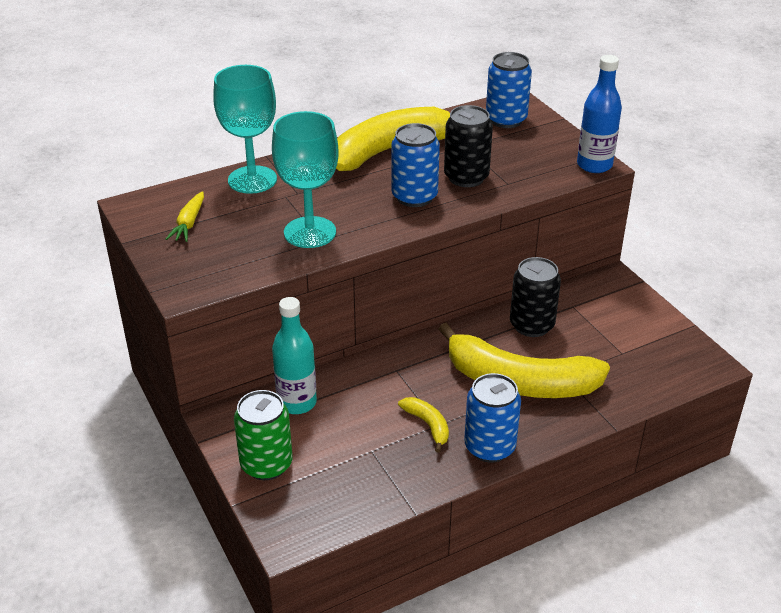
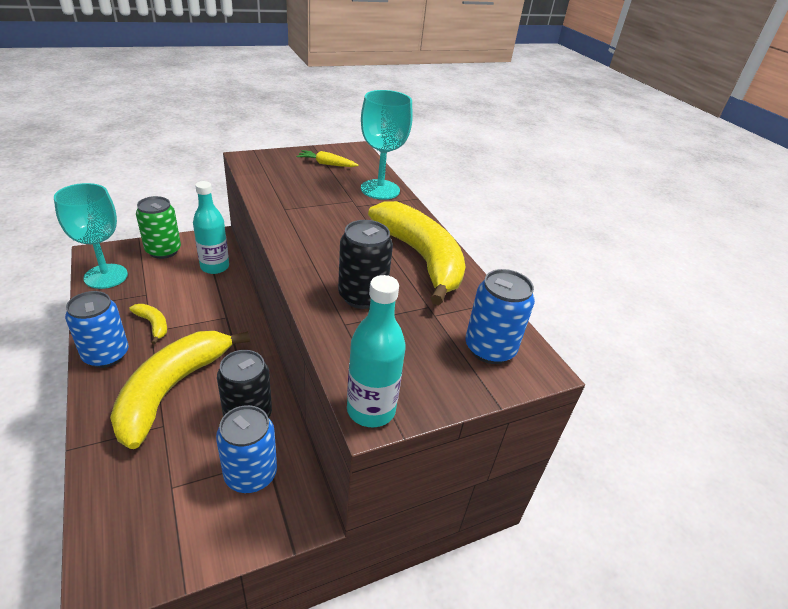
camera: 90 degrees right, 0 degrees up
(310, 232) = (296, 205): turquoise goblet -> turquoise goblet (106, 276)
(414, 197) = (334, 260): blue can -> blue can (250, 474)
(428, 425) = (153, 325): yellow banana -> yellow banana turned 105 degrees counterclockwise
(594, 165) = (371, 410): blue bottle -> turquoise bottle

